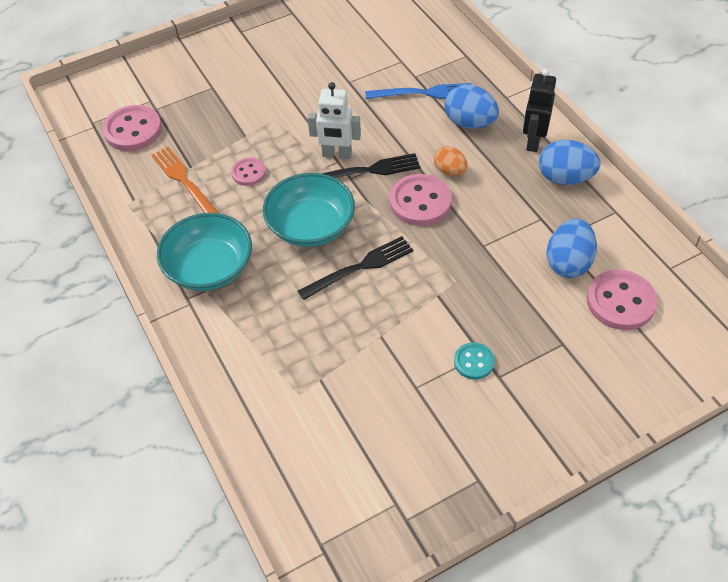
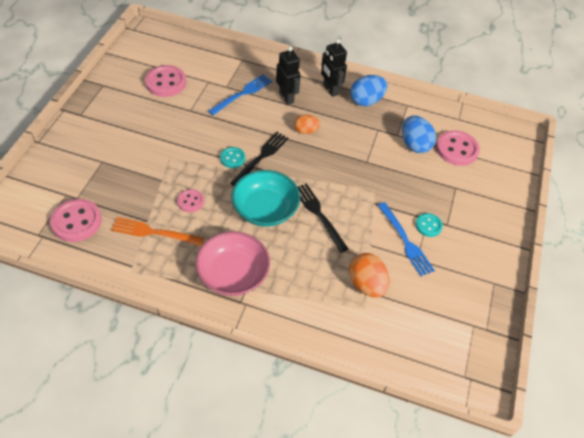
camera: 50 degrees left, 0 degrees up
(209, 268) = (233, 274): turquoise bowl -> pink bowl
(327, 372) = (366, 284): none -> orange egg
(337, 154) = (232, 158): white robot -> turquoise button
(360, 267) = (318, 214): black fork -> black fork turned 45 degrees counterclockwise
(420, 202) = (309, 157): pink button -> pink button (166, 82)
(425, 360) = (406, 241): none -> blue fork
(469, 123) = (286, 97): blue egg -> black robot

